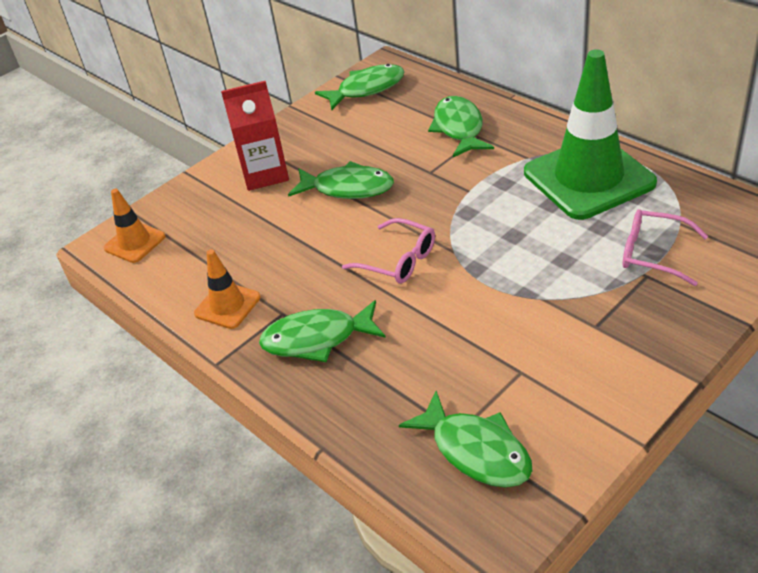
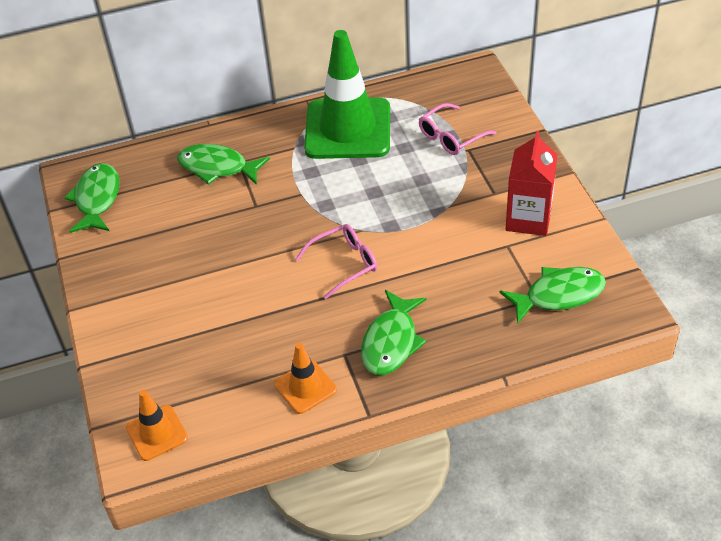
camera: 65 degrees left, 5 degrees up
(265, 174) = (149, 308): red carton -> red carton (528, 219)
(348, 188) = (226, 261): green fish -> none

